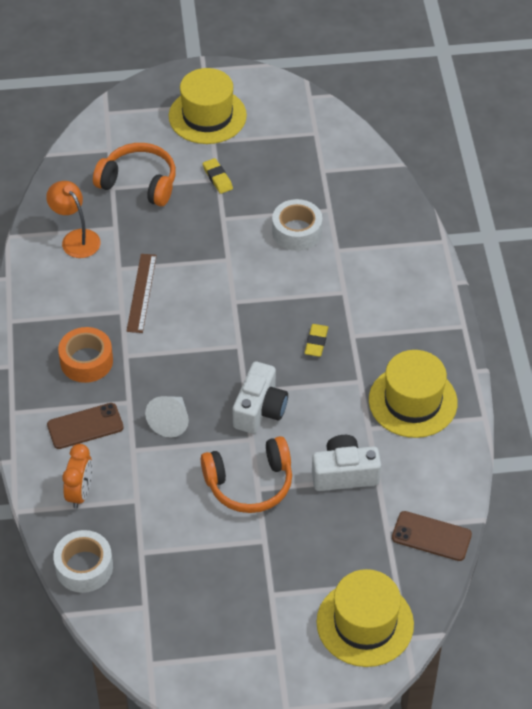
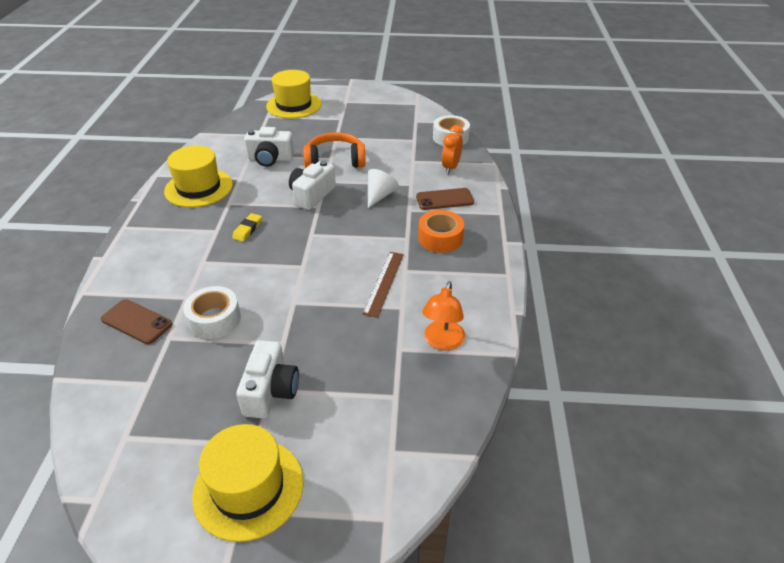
camera: 170 degrees left, 10 degrees down
(76, 238) = (442, 342): orange lamp -> orange lamp turned 45 degrees clockwise
(139, 183) = (363, 398): orange headphones -> none
(217, 178) = (270, 391): yellow eraser -> white camera
(431, 536) = (234, 129): brown phone -> brown phone (136, 322)

